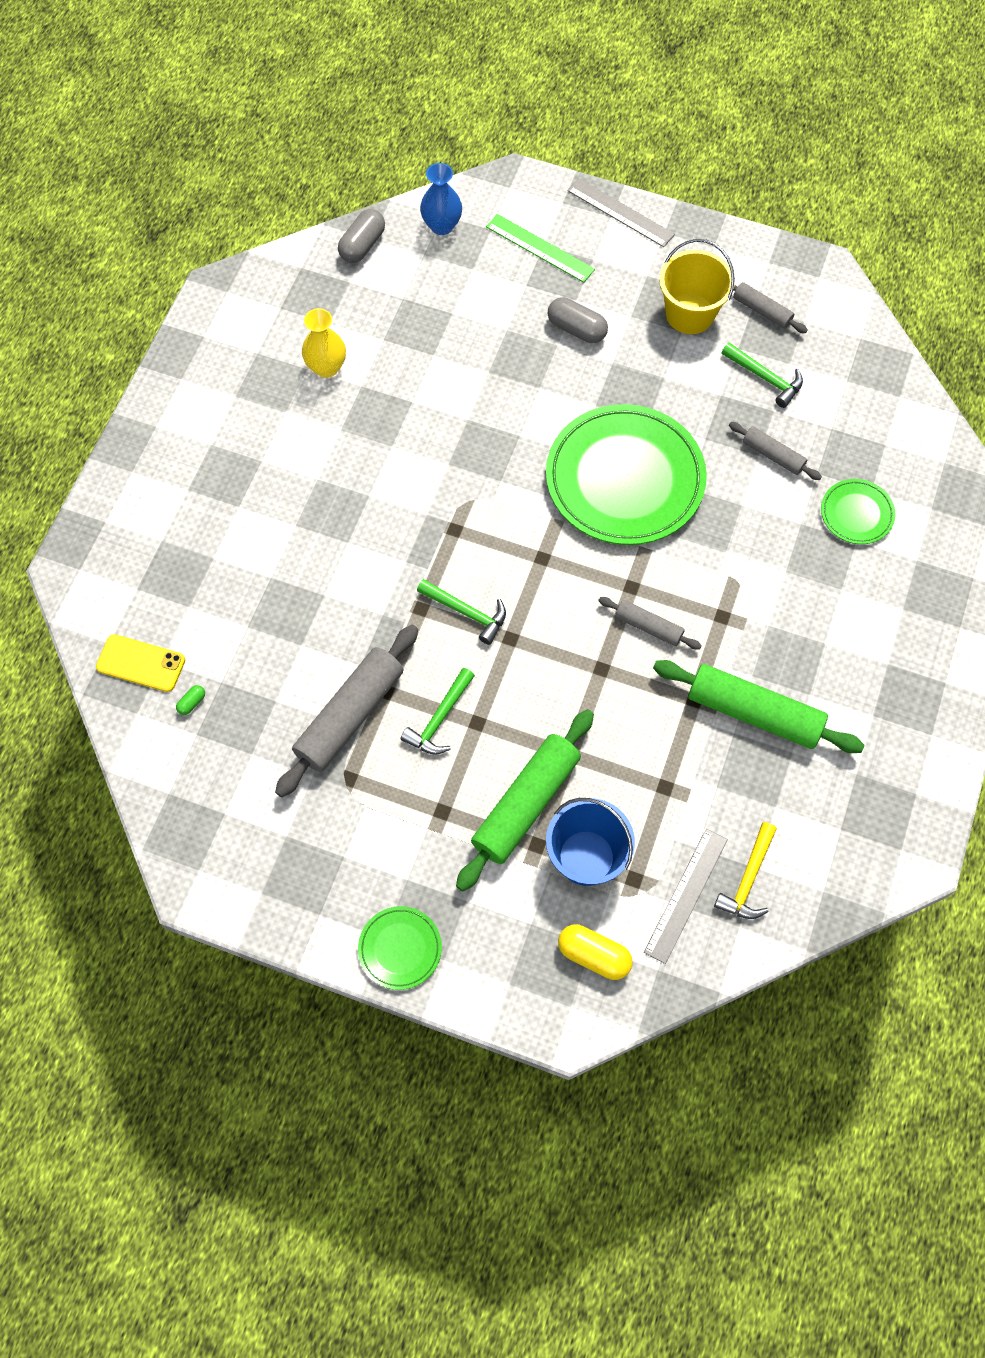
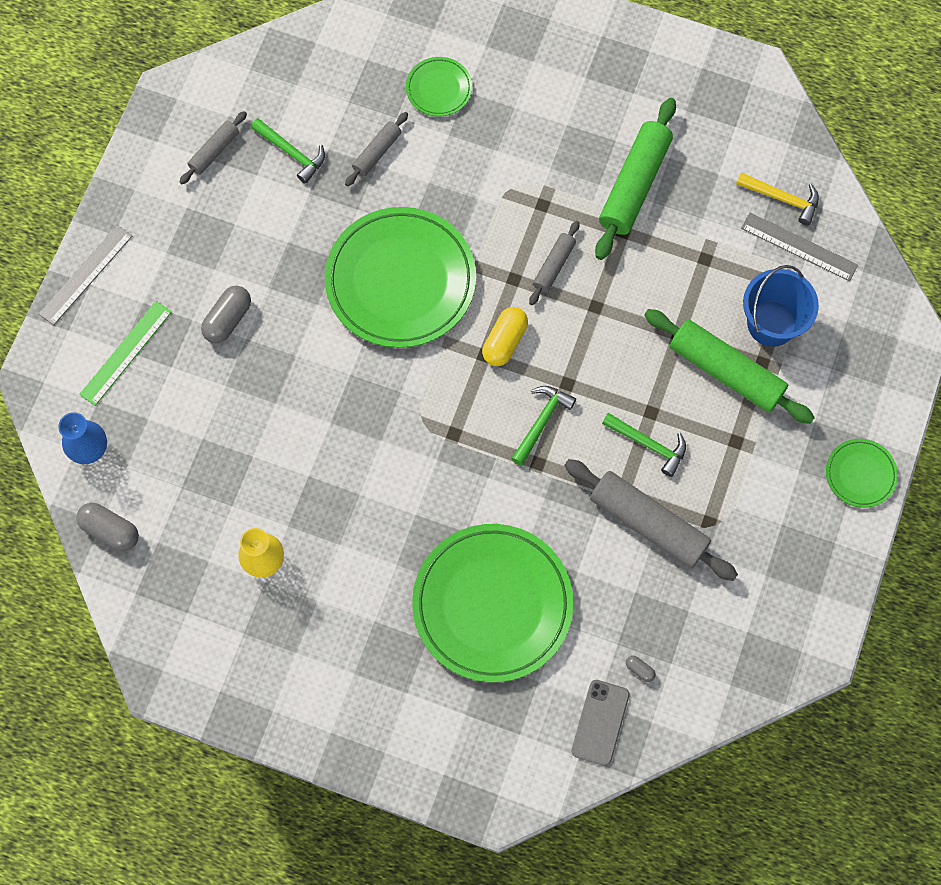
camera: 90 degrees left, 5 degrees up
(141, 663) = (600, 722): yellow phone -> grey phone
(192, 703) = (639, 670): green capsule -> grey capsule
(271, 565) = (492, 604): none -> green plate
(593, 955) = (855, 319): yellow capsule -> yellow capsule (505, 341)
(689, 314) = (214, 215): yellow bucket -> none
(765, 378) = (292, 153): green hammer -> green hammer turned 90 degrees clockwise

